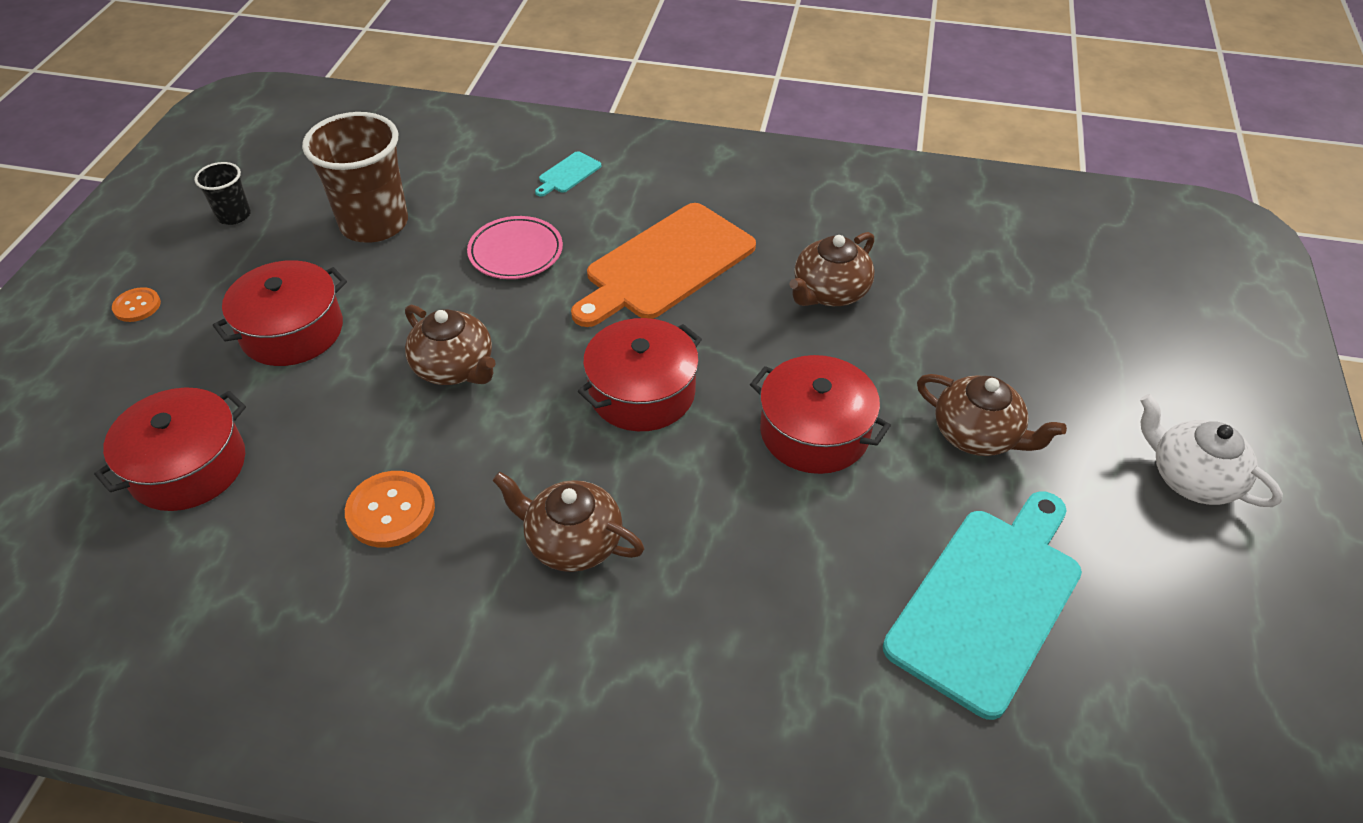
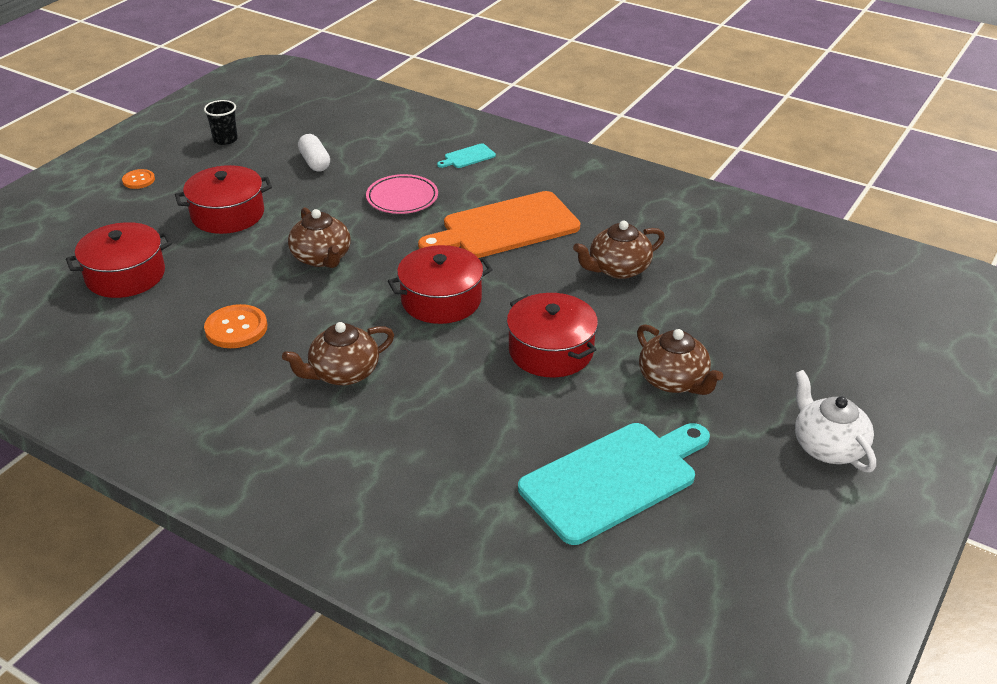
camera: 20 degrees right, 10 degrees down
(374, 224) = (315, 162): brown cup -> white capsule
(572, 541) = (343, 373): brown teapot -> brown teapot turned 75 degrees counterclockwise

